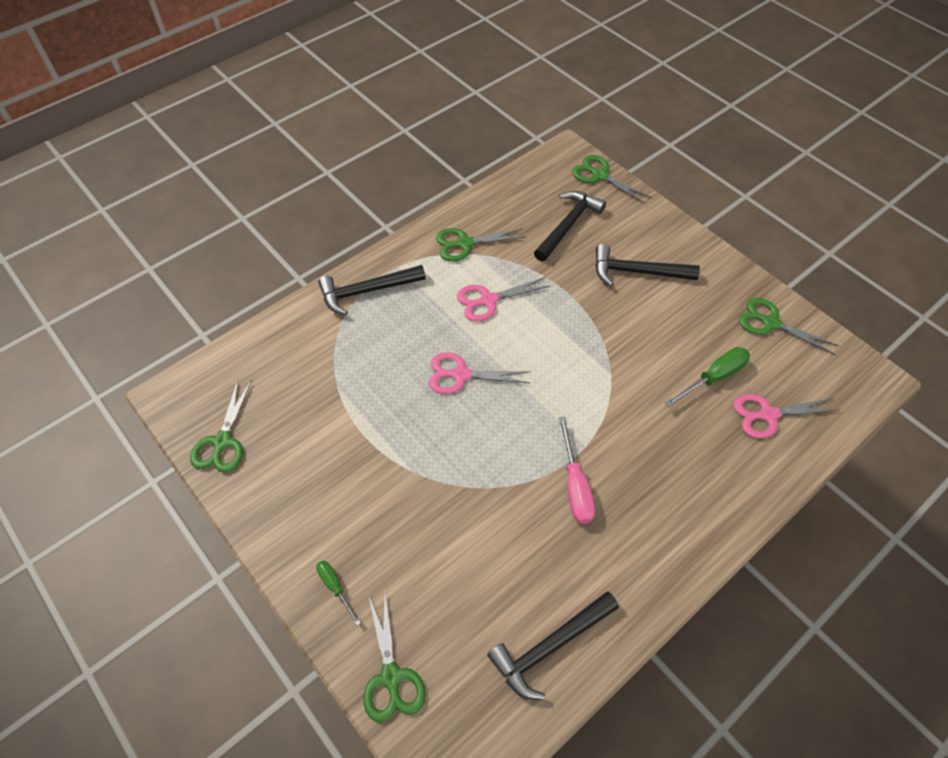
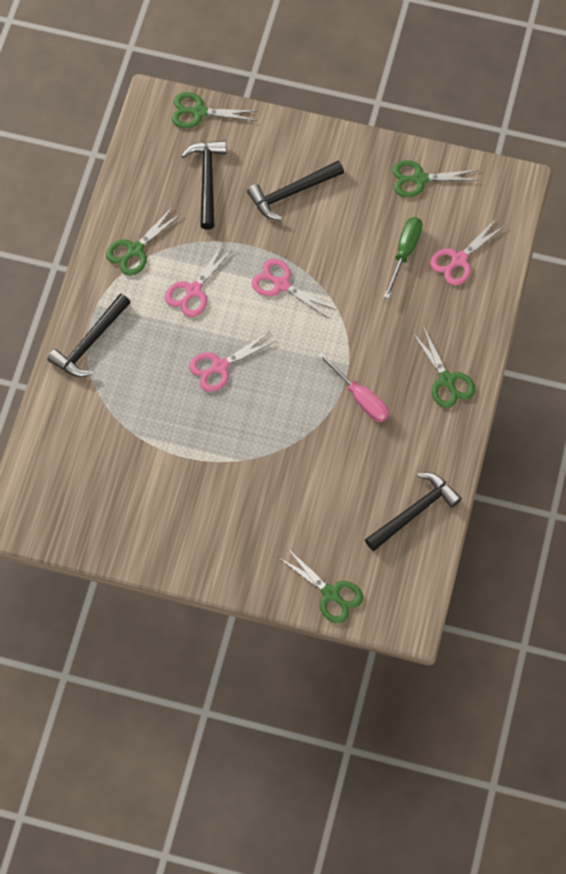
camera: 35 degrees left, 10 degrees up
(222, 442) = (86, 528): green scissors -> green scissors (446, 380)
(335, 587) = (252, 567): green screwdriver -> none
(550, 646) = (414, 512): black hammer -> black hammer turned 150 degrees counterclockwise
(572, 339) = (281, 284): none -> pink scissors

